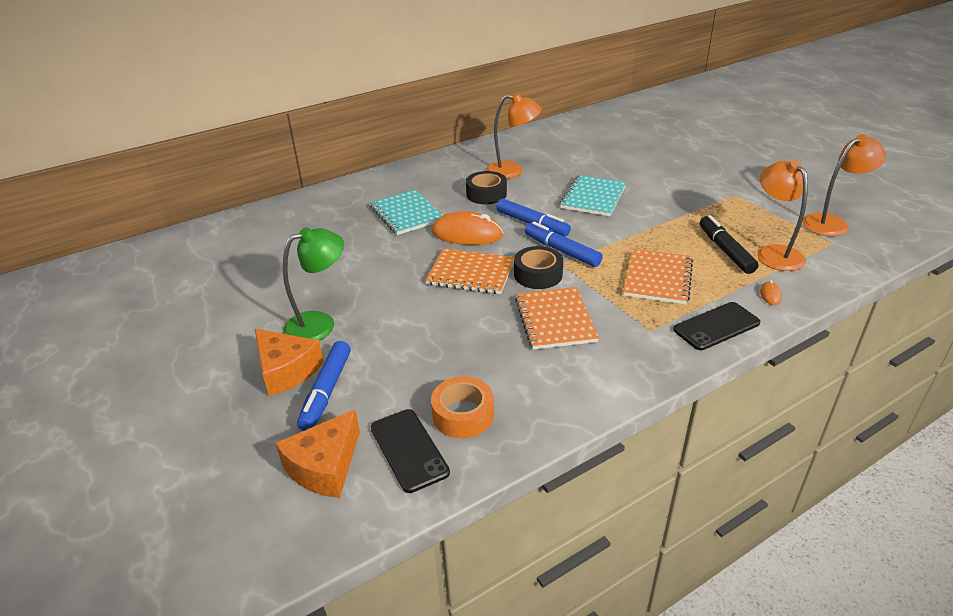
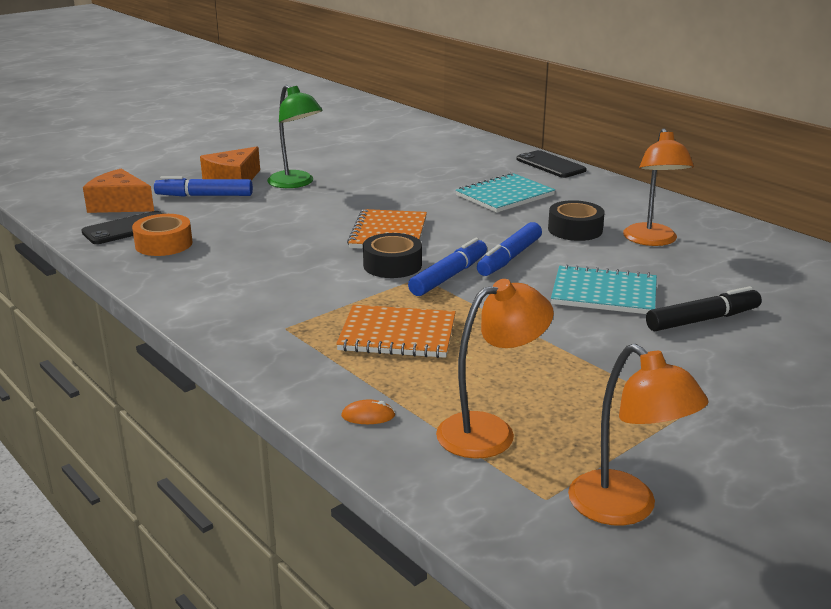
camera: 80 degrees right, 10 degrees down
(467, 234) = (472, 226): orange mouse -> none
(555, 320) = (304, 276): orange notebook -> none
(716, 326) = (291, 369): black phone -> black phone (550, 165)
(725, 250) = (485, 388): black marker -> black marker (702, 320)

